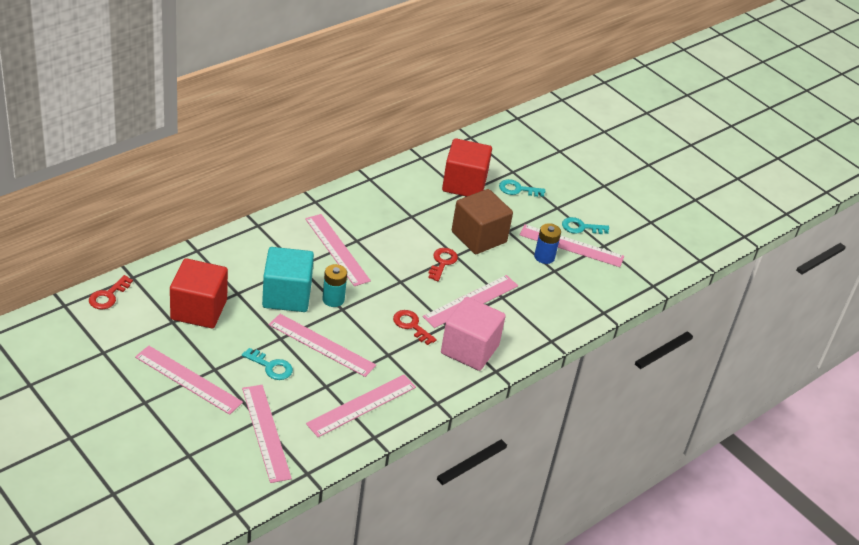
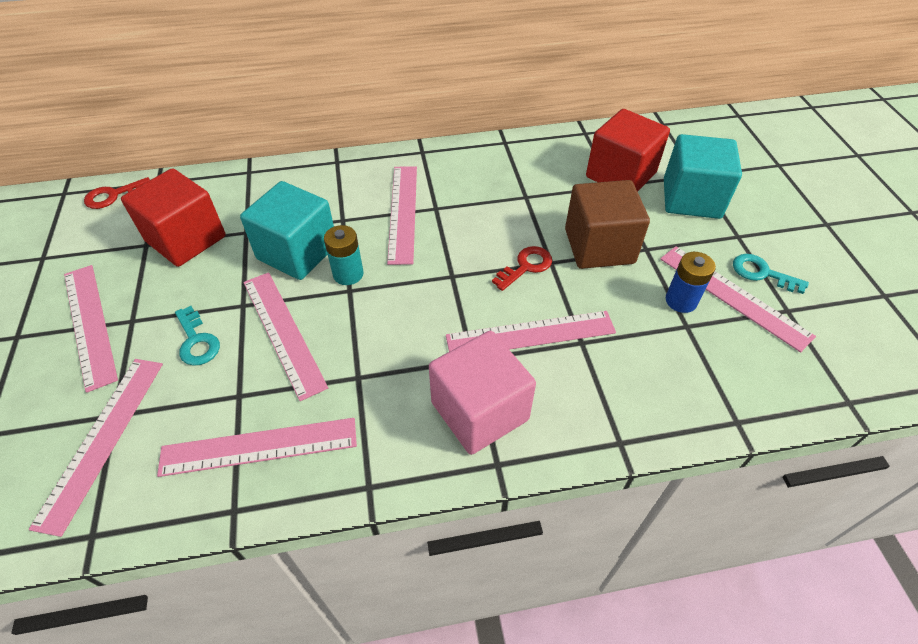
camera: 35 degrees right, 10 degrees up
(411, 325) = (421, 344): red key -> none
(517, 189) = (691, 198): turquoise key -> turquoise cube

